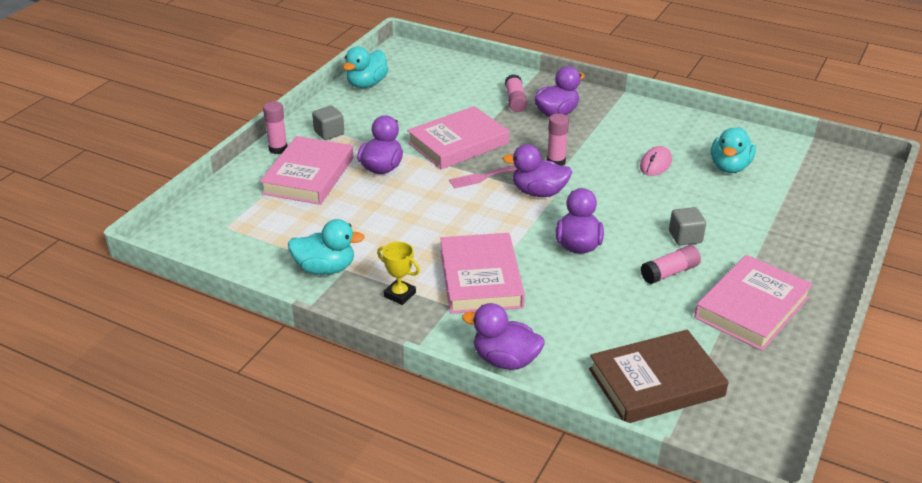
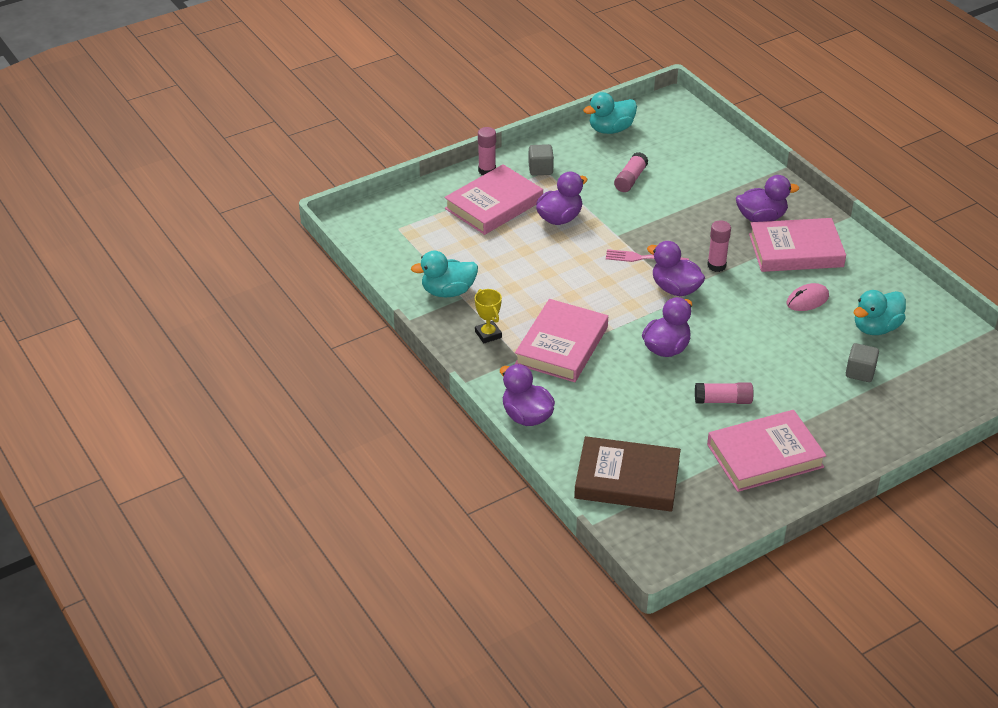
camera: 30 degrees right, 5 degrees up
(325, 268) = (448, 291): turquoise duck -> turquoise duck turned 135 degrees clockwise
(458, 143) = (644, 217): pink book -> pink book (796, 250)
(515, 101) = (733, 192): pink glue stick -> pink glue stick (630, 179)
(685, 237) = (767, 376): grey cube -> grey cube (860, 372)

